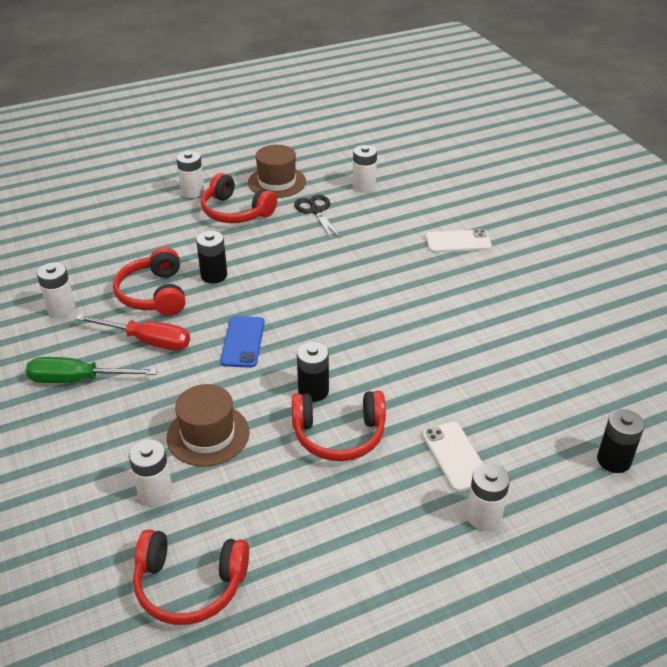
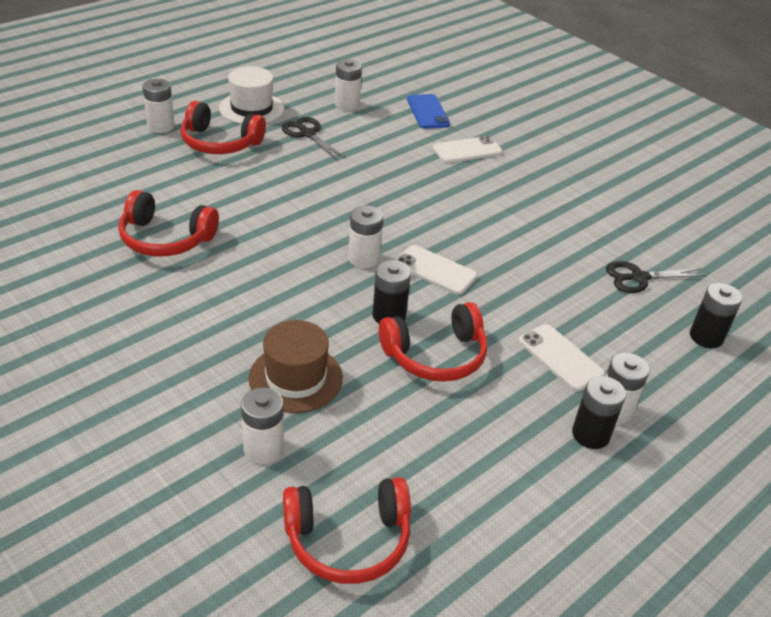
camera: 20 degrees left, 0 degrees up
(61, 308) = (60, 267): white battery -> white battery (363, 258)
(78, 380) = (116, 342): green screwdriver -> none
(147, 341) = (180, 289): red screwdriver -> none
(154, 294) = (165, 239): red headphones -> red headphones turned 45 degrees counterclockwise
(214, 275) = (225, 211): black battery -> black battery (590, 434)
(243, 342) = (290, 276): blue phone -> blue phone (428, 112)
(277, 182) = (251, 108): brown hat -> white hat
(374, 354) = (435, 270): none -> white phone
(572, 390) = (639, 278): none -> black scissors

